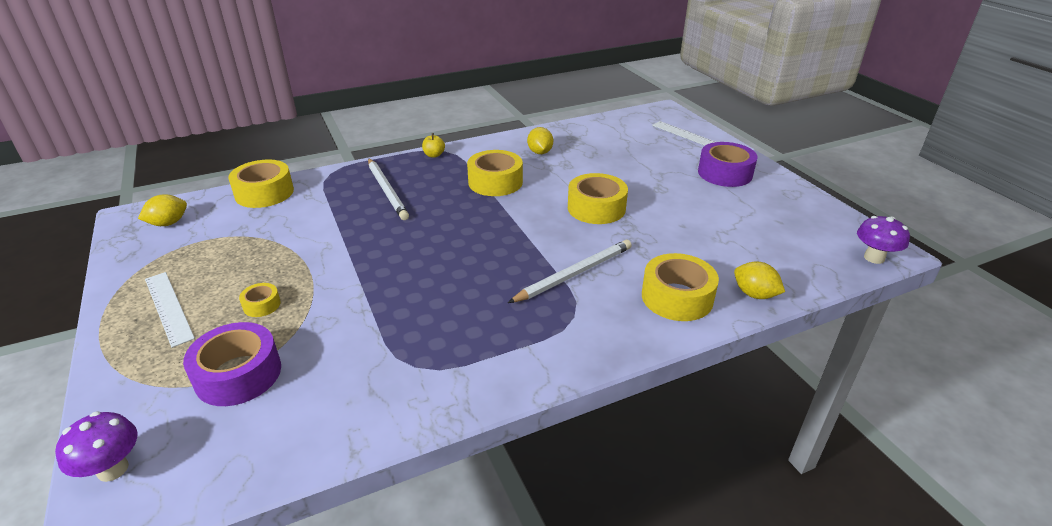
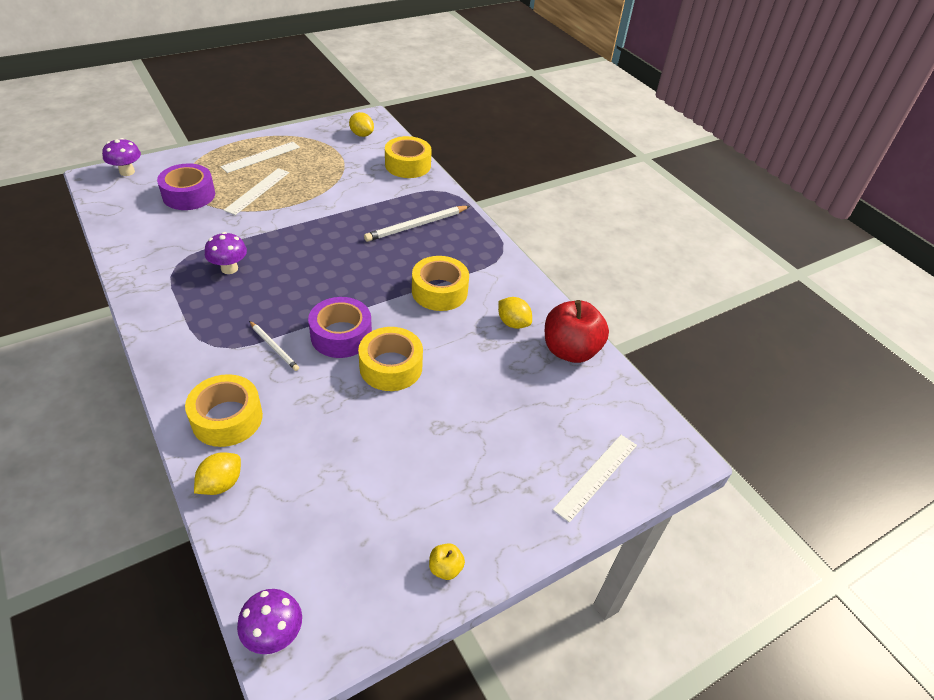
camera: 80 degrees right, 10 degrees up
(262, 305) = (257, 191): yellow tape -> white ruler
(434, 155) = (491, 247): yellow apple -> yellow apple (445, 568)
(434, 316) = (229, 268): none -> purple mushroom
(540, 152) = (513, 323): yellow lemon -> yellow lemon turned 60 degrees clockwise
(571, 133) = (570, 350): none -> red apple
(574, 274) = (274, 347): white pencil -> white pencil, size x0.59
(725, 173) = (487, 502): purple tape -> purple tape (341, 335)

